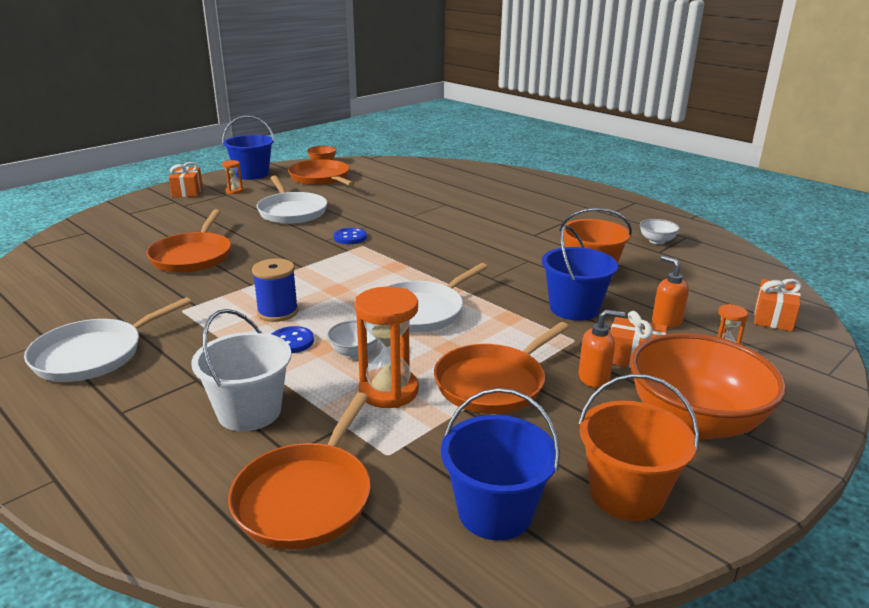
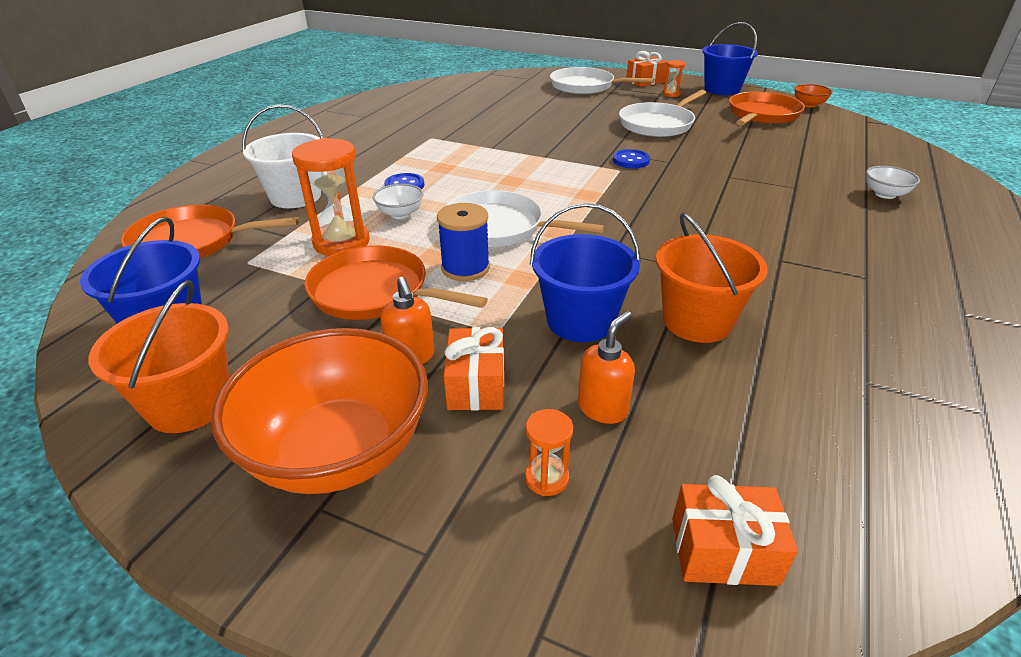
camera: 70 degrees right, 10 degrees up
(93, 354) = (353, 132): white pan -> white pan (585, 86)
(193, 256) = (523, 116): orange pan -> none
(278, 312) = (450, 169): blue spool -> blue spool (465, 268)
(657, 241) = (912, 376): white bowl -> white bowl (885, 194)

